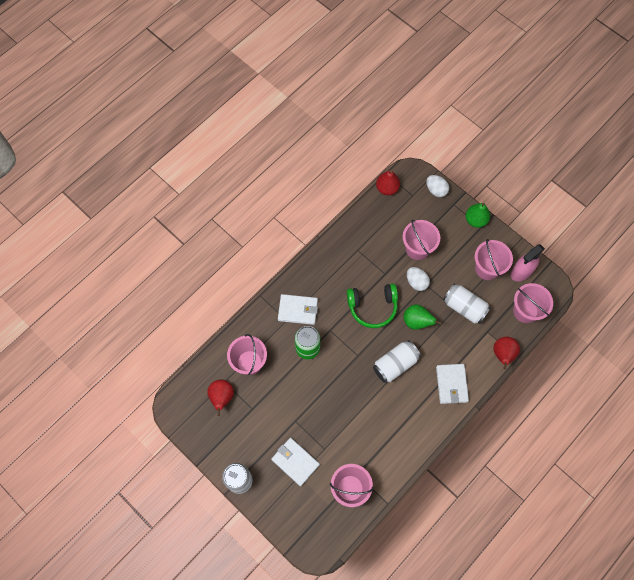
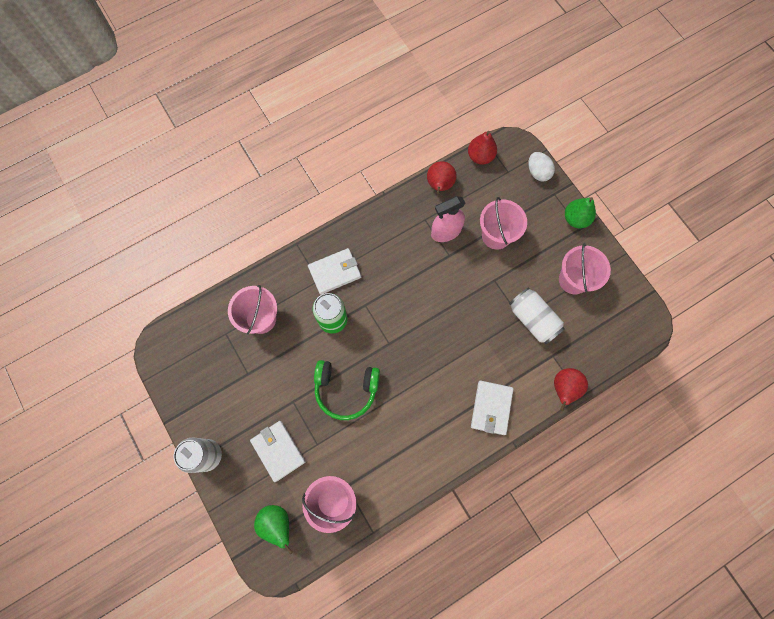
camera: 15 degrees right, 5 degrees up
(222, 397) = (217, 351): red pear -> red pear (439, 185)
(298, 310) = (335, 272): white wallet -> white wallet turned 45 degrees counterclockwise
(372, 307) = (423, 291): green headphones -> green headphones (346, 389)
(395, 364) = (430, 366): white can -> none
(416, 282) = (484, 275): white egg -> none
(416, 322) = (470, 322): green pear -> green pear (277, 523)
(521, 272) = (614, 294): pink spray bottle -> pink spray bottle (446, 232)
(525, 311) = (606, 343): pink bucket -> none

